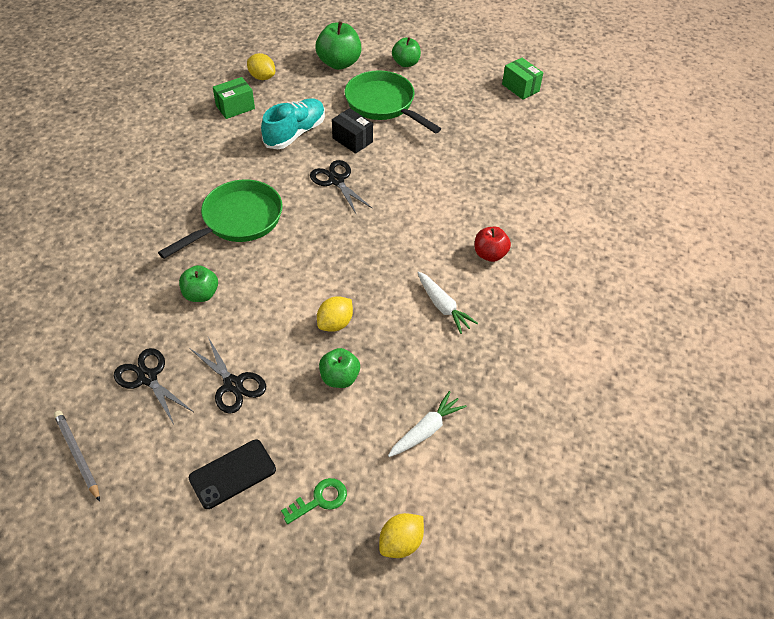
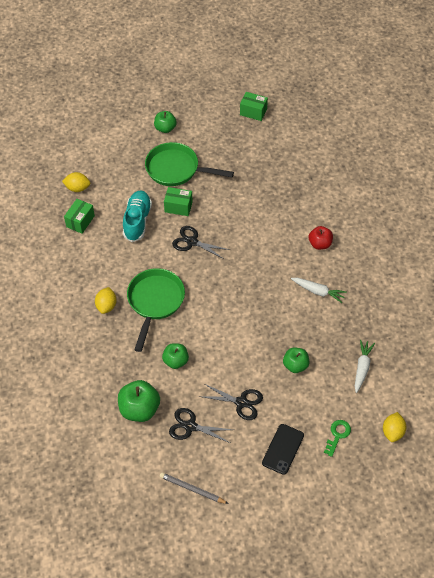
camera: 30 degrees left, 5 degrees up
(335, 323) = (267, 335): yellow lemon -> yellow lemon (106, 306)
(339, 63) = (120, 150): green apple -> green apple (139, 409)
(352, 140) = (178, 207): black box -> green box

